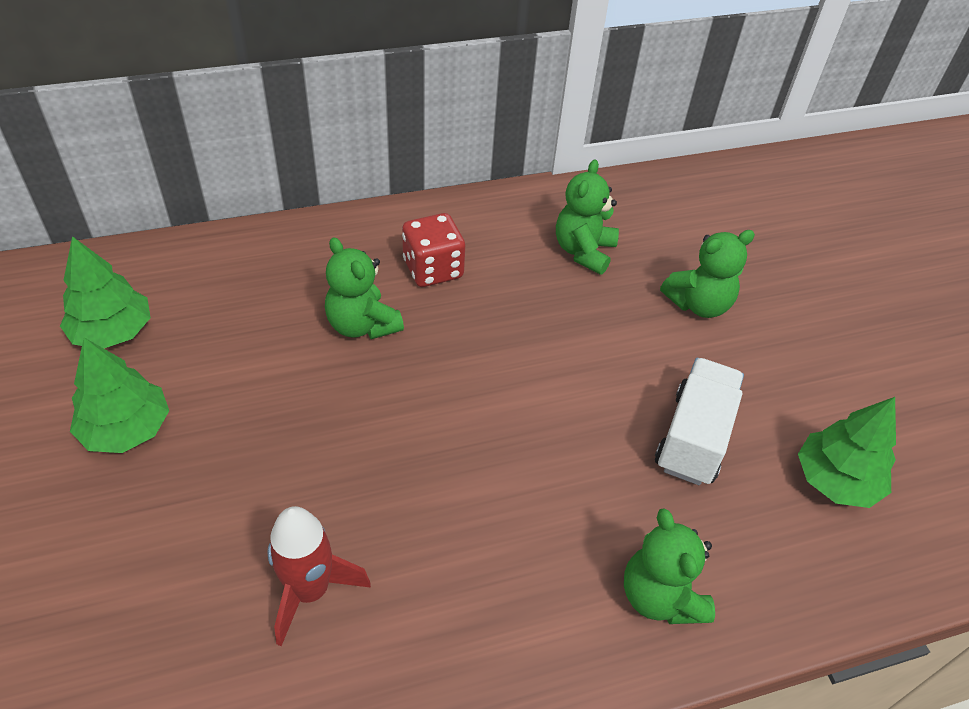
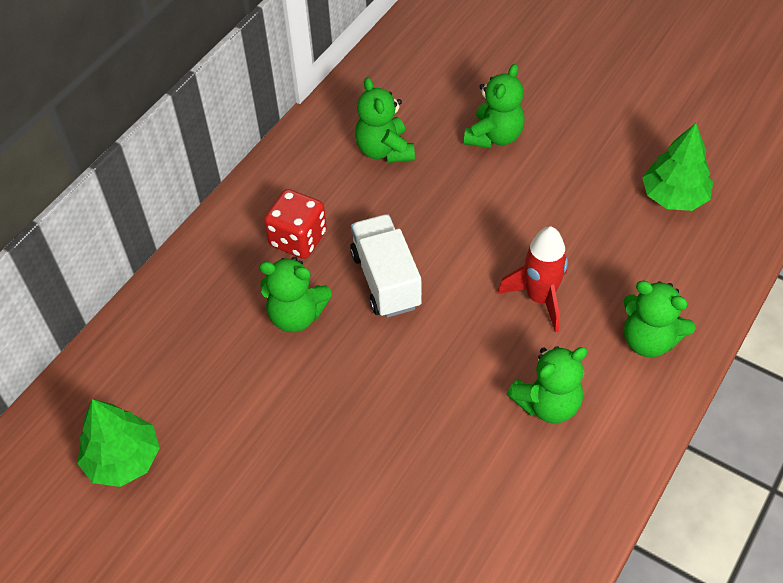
camera: 35 degrees left, 5 degrees up
(127, 429) = (223, 510): green tree -> none
(310, 591) = (460, 501): red rocket -> red rocket (539, 298)
(489, 572) = (547, 404): none -> green teddy bear
(693, 438) = (576, 230): white truck -> white truck (386, 280)

